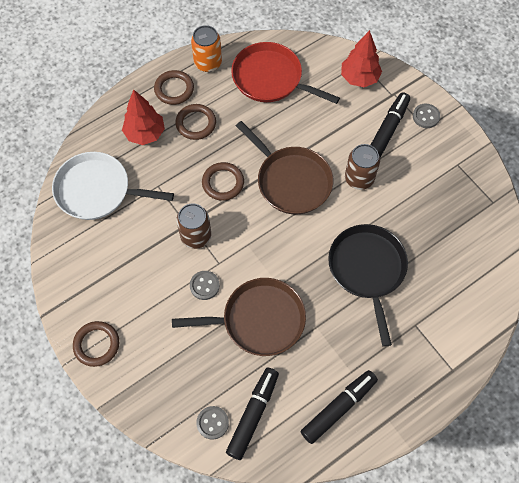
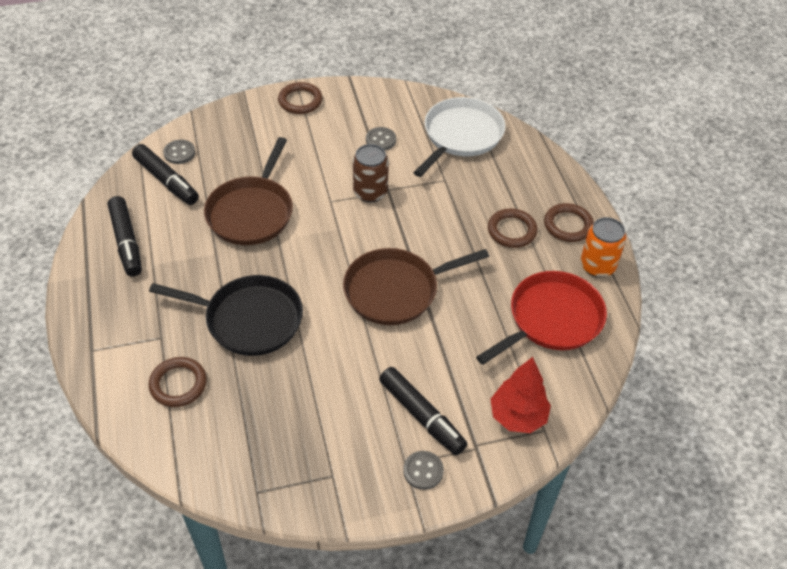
camera: 110 degrees right, 15 degrees down
(145, 133) = (515, 186): red tree -> none
(204, 285) = (312, 184): grey button -> grey button (381, 140)
(223, 183) = (423, 231): brown ring -> brown ring (178, 384)
(359, 178) = (366, 357): brown can -> none

